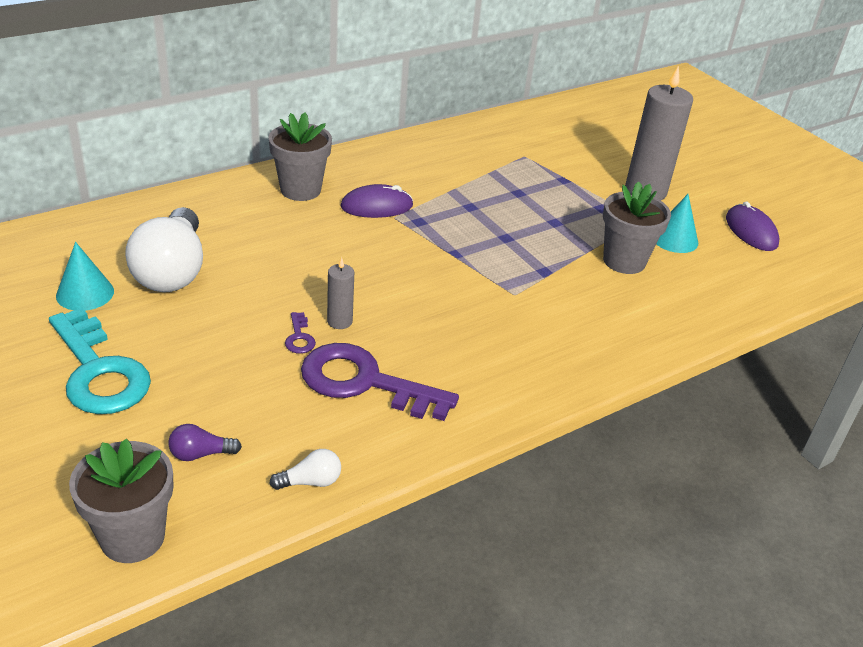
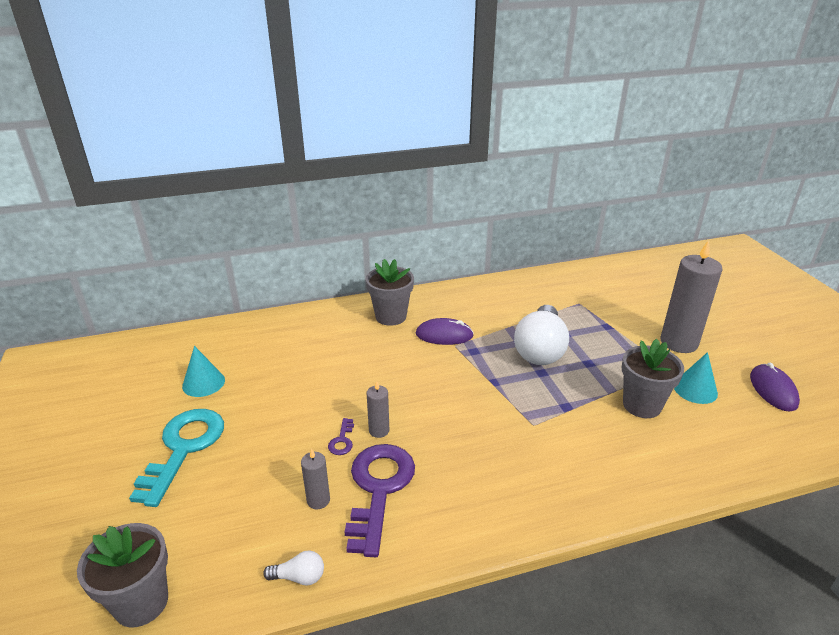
camera: 20 degrees right, 5 degrees down
(98, 371) = (184, 448): turquoise key -> turquoise key turned 150 degrees counterclockwise
(172, 270) = (271, 372): white light bulb -> white light bulb (540, 349)
(201, 454) = (225, 534): purple light bulb -> none
(298, 403) = (318, 500): none -> grey candle
(365, 382) = (379, 489): purple key -> purple key turned 60 degrees clockwise

